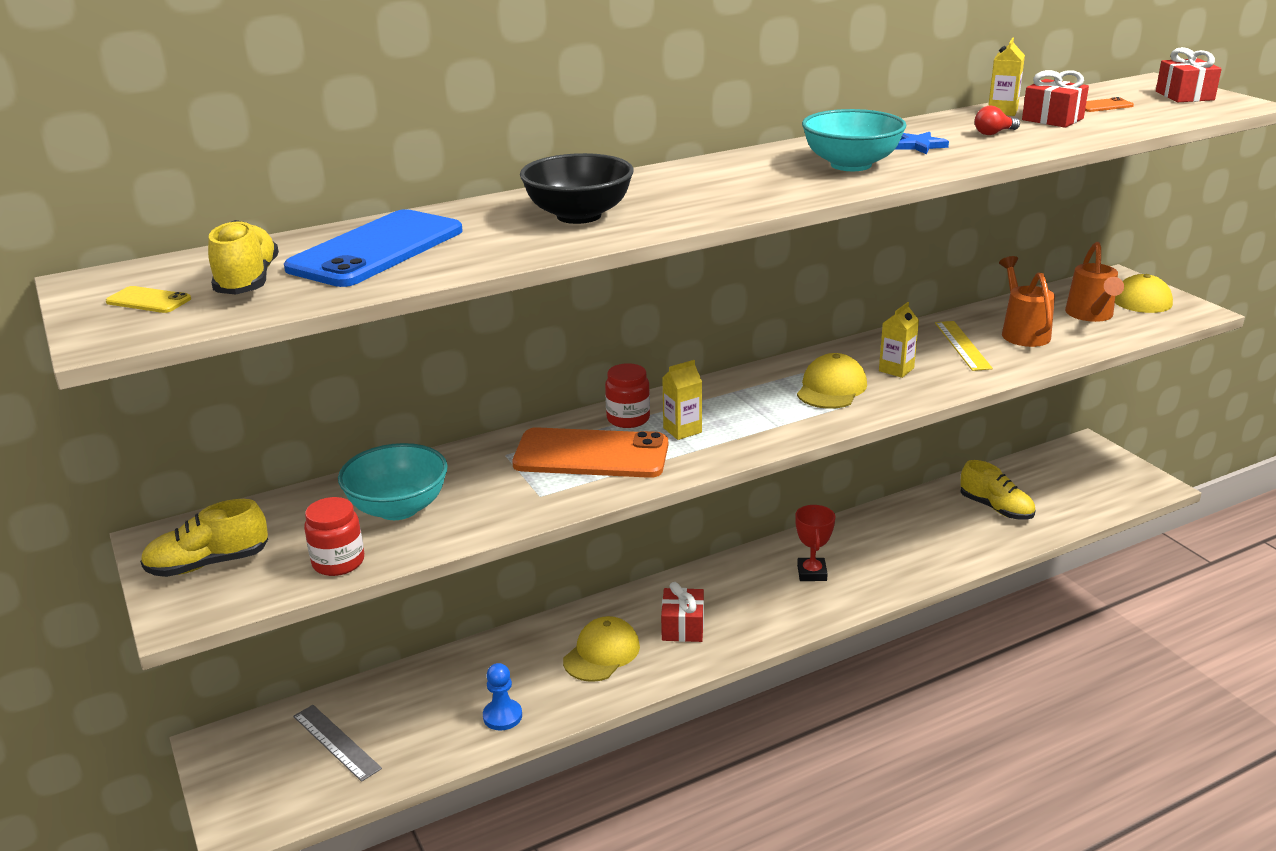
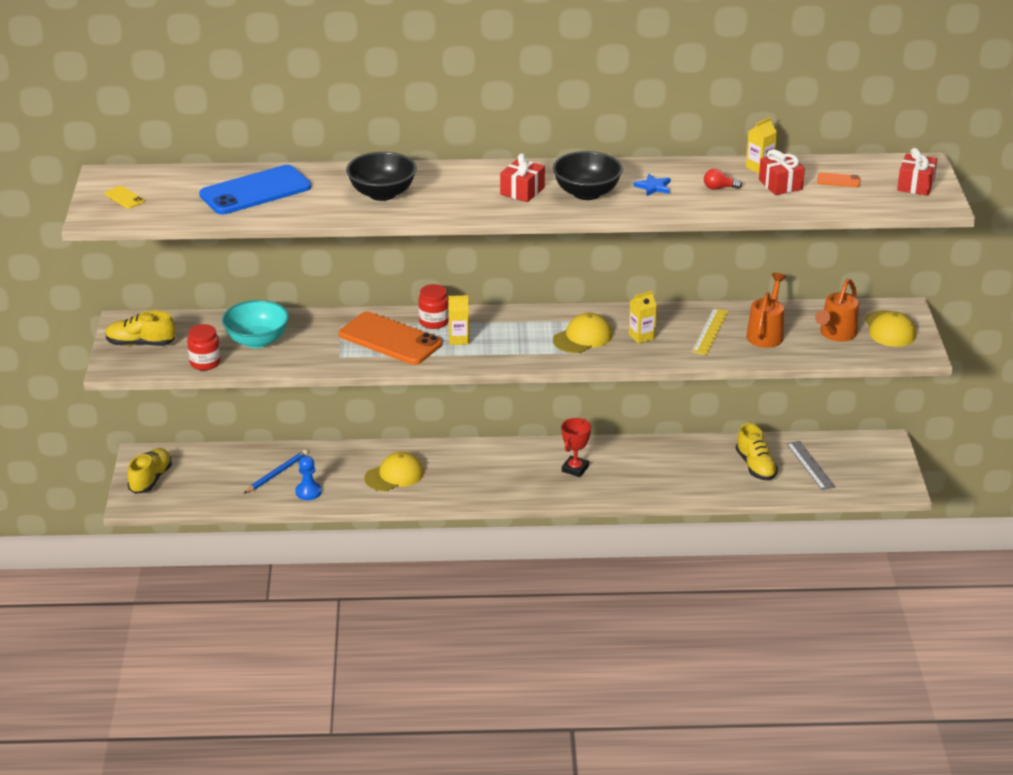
camera: 25 degrees right, 5 degrees up
(248, 281) = (177, 197): yellow shoe -> yellow shoe (150, 479)
(336, 742) = (207, 475): grey ruler -> grey ruler (810, 465)
(438, 704) = (277, 473): none -> blue pencil
(683, 627) = (458, 476): red gift -> red gift (522, 191)
(851, 165) = (586, 193): turquoise bowl -> black bowl

